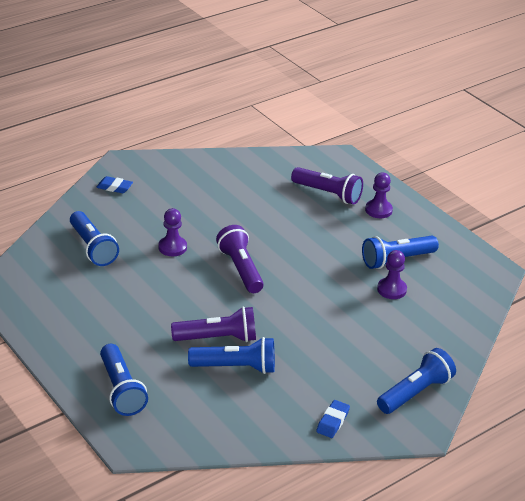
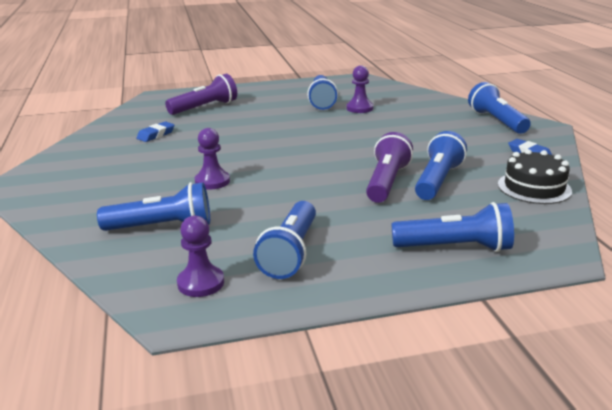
camera: 65 degrees left, 10 degrees down
(82, 313) = (291, 253): none -> blue flashlight
(114, 187) = (57, 196): blue eraser -> blue eraser (156, 135)
(240, 269) = (281, 156): purple flashlight -> none
(251, 427) = (534, 187): none -> black cake
(378, 210) = (249, 96): purple pawn -> purple pawn (201, 283)

